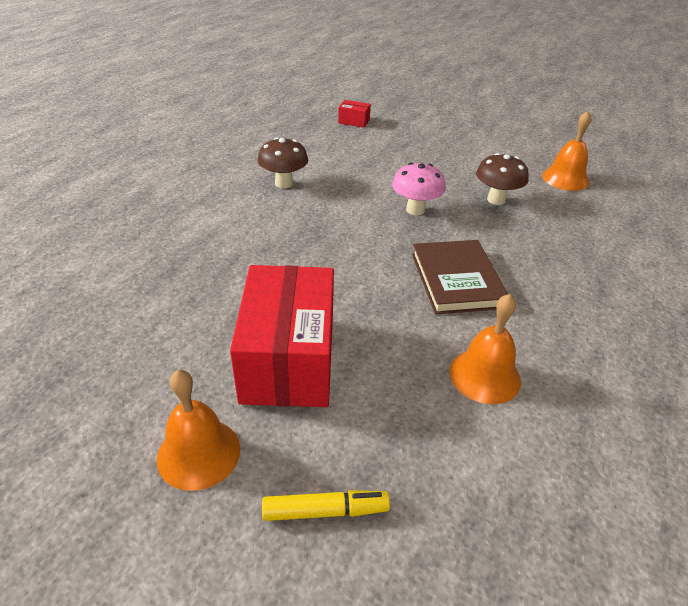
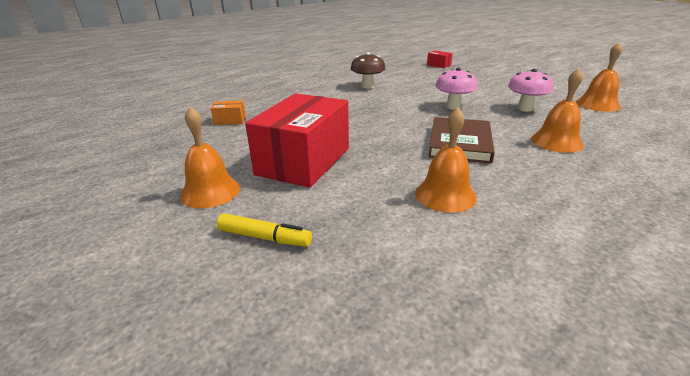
camera: 25 degrees right, 10 degrees down
(125, 297) = (230, 120): none -> orange box
(496, 200) = (525, 108): brown mushroom -> pink mushroom
(553, 255) = (556, 142): none -> orange bell

